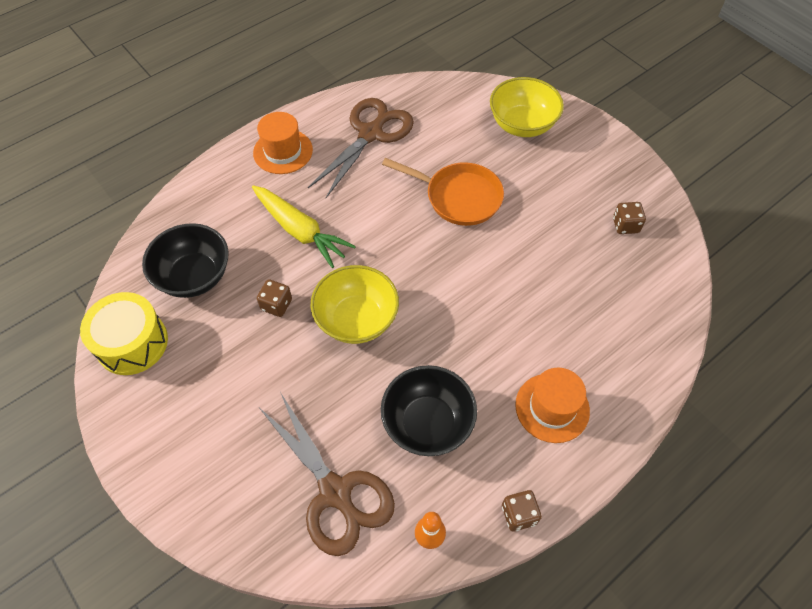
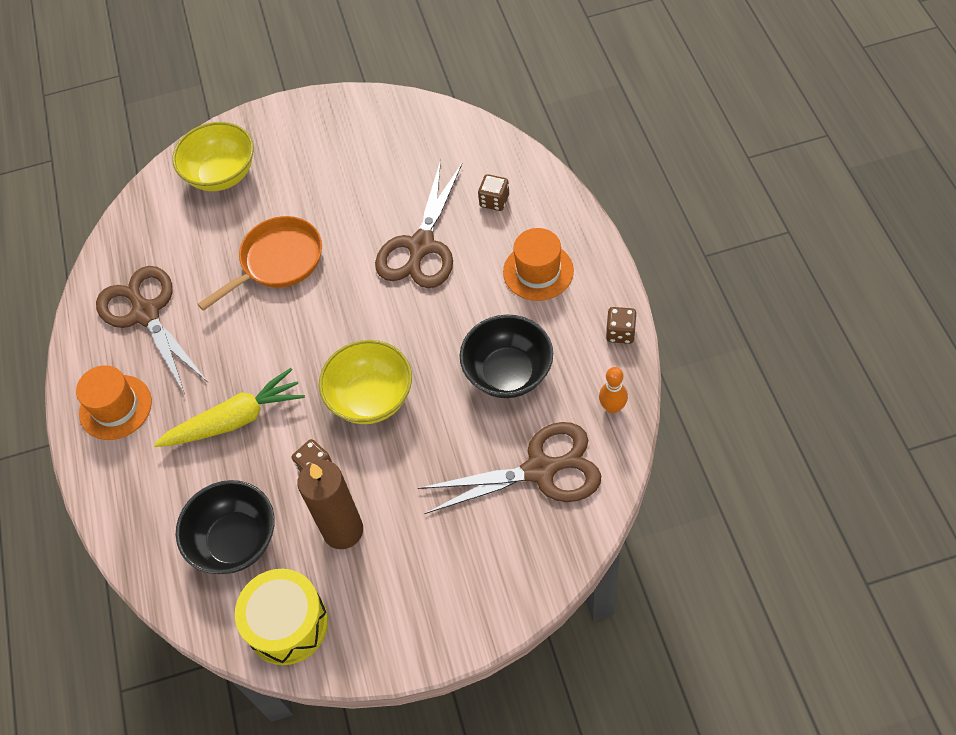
camera: 60 degrees left, 0 degrees up
(225, 349) = (343, 530): none -> brown candle
(529, 296) = (421, 246): none -> brown scissors
(625, 225) = (388, 141): brown dice -> brown dice (494, 201)

